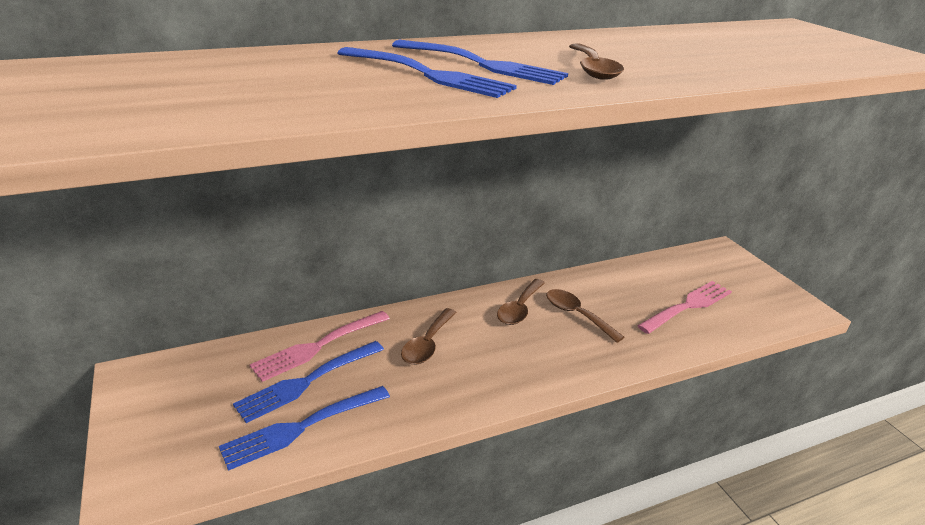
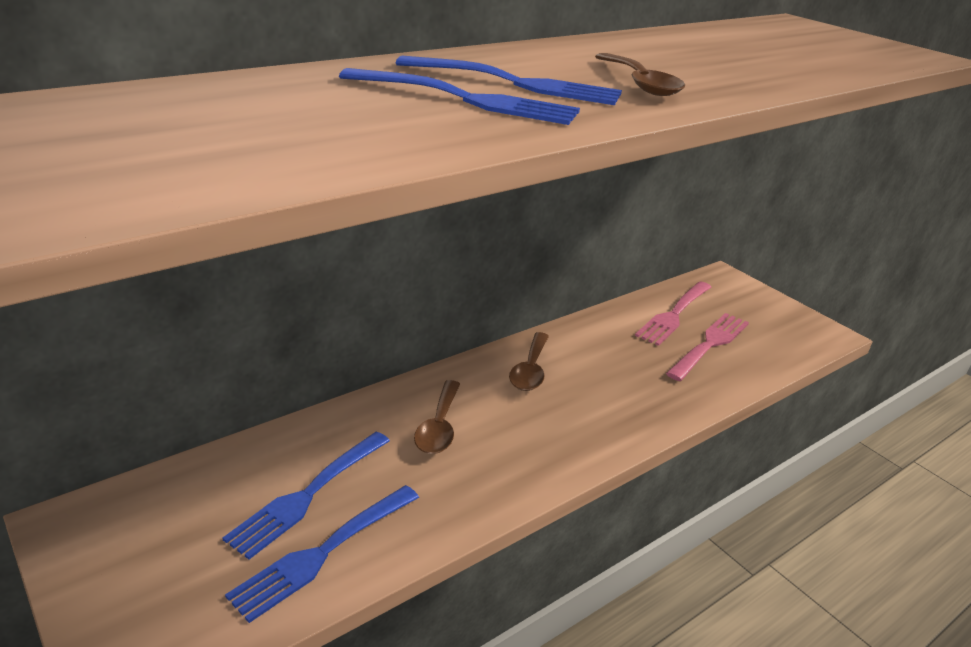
camera: 15 degrees left, 0 degrees up
(319, 346) = (306, 448): pink fork -> pink fork (674, 314)
(576, 315) = (596, 369): brown spoon -> none

